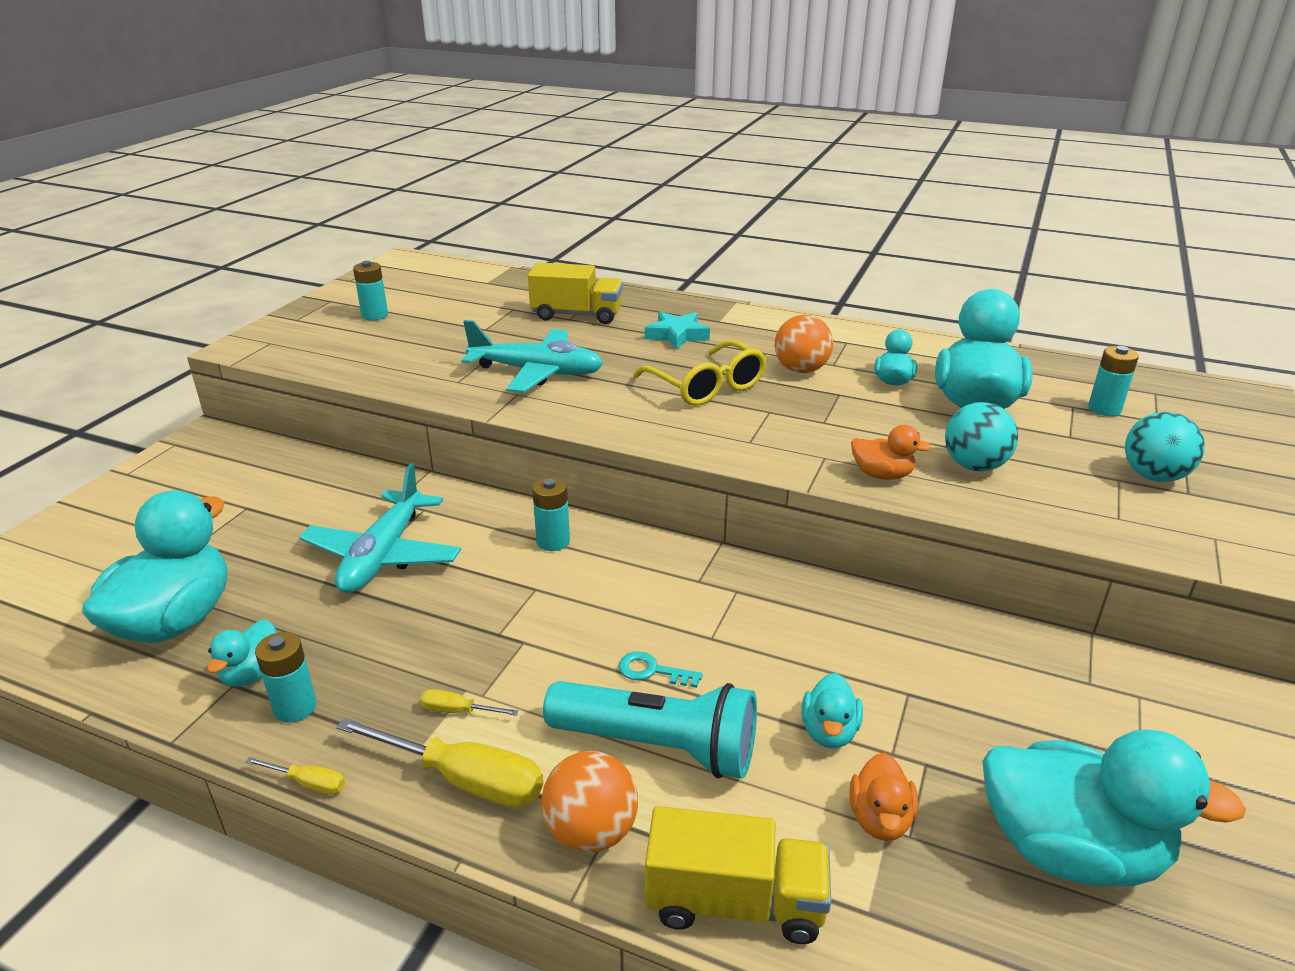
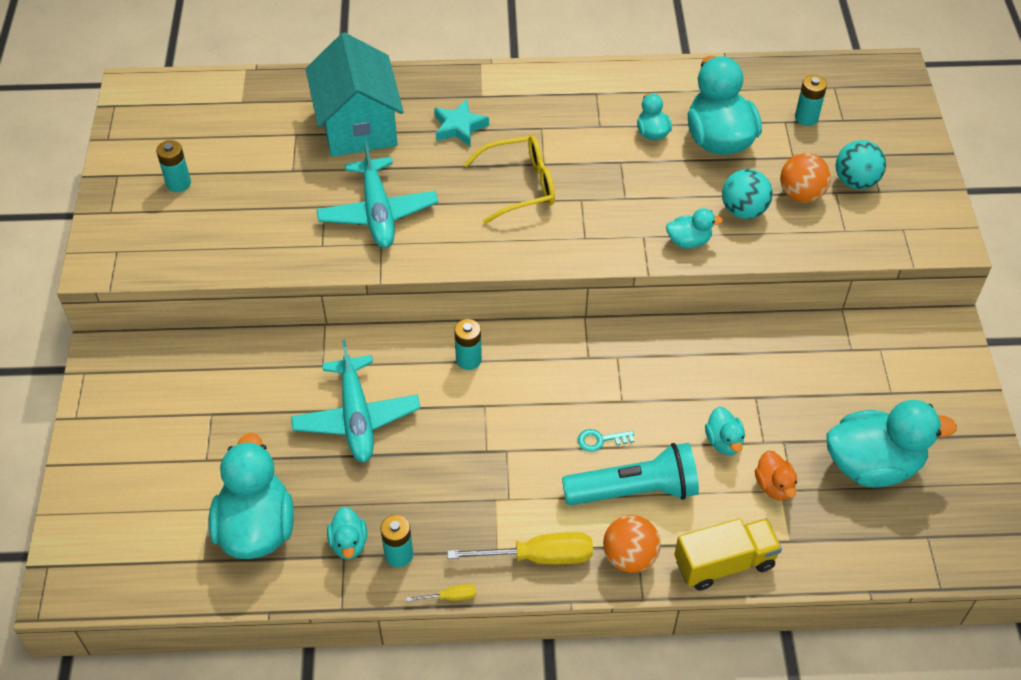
camera: 25 degrees left, 20 degrees up
(458, 711) = (502, 515): yellow screwdriver -> none
(537, 372) = (378, 213): turquoise plane -> turquoise plane turned 90 degrees clockwise
(577, 315) = (358, 125): yellow truck -> turquoise house
(707, 387) = (520, 186): yellow glasses -> yellow glasses turned 45 degrees counterclockwise
(801, 370) = (579, 141): orange ball -> orange ball (801, 194)
(882, 475) = (689, 241): orange duck -> turquoise duck

